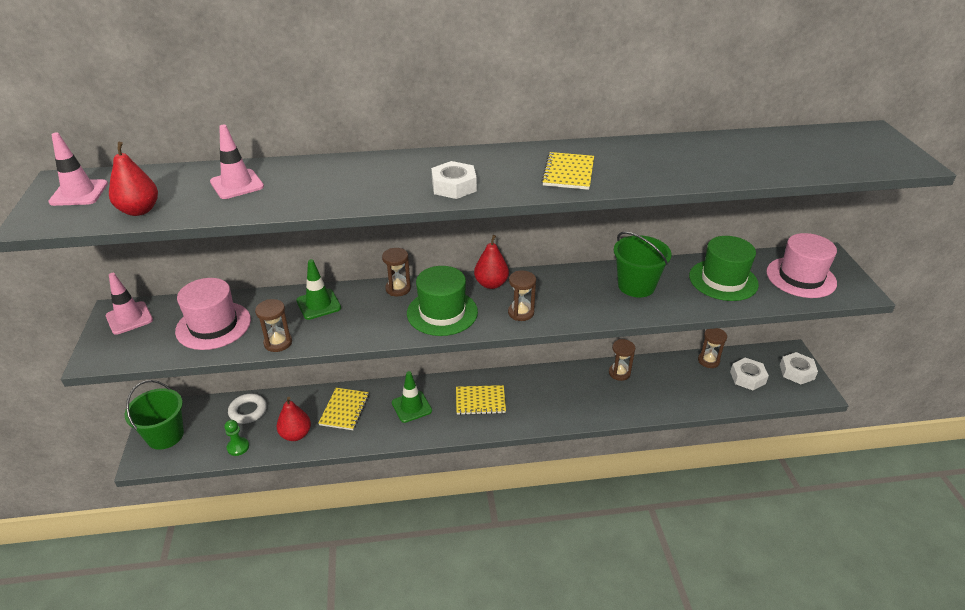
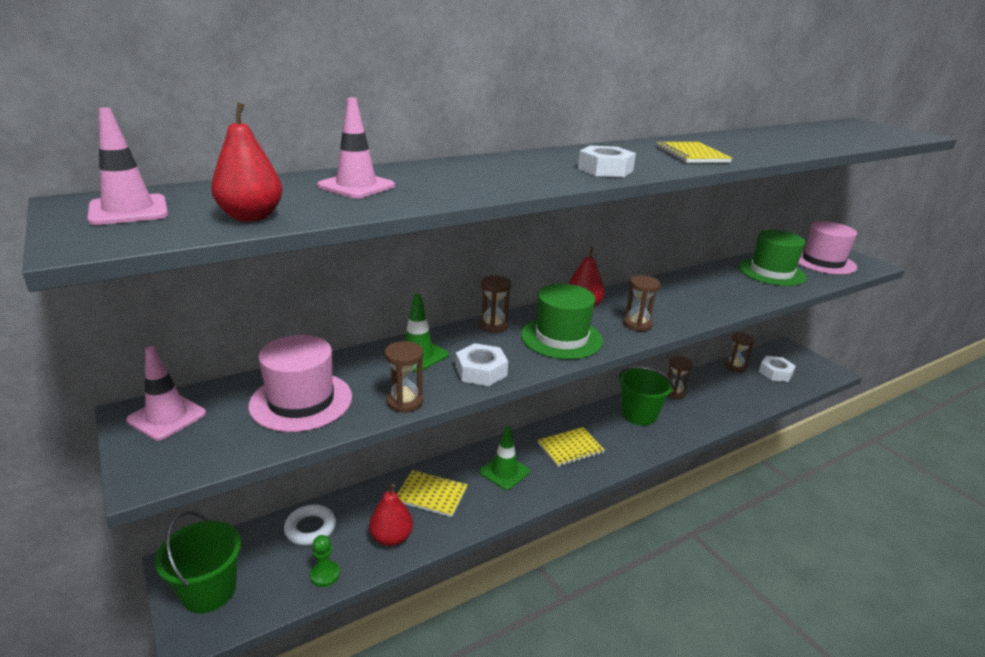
camera: 25 degrees left, 10 degrees down
(344, 410) = (431, 495): yellow notebook -> yellow notebook turned 60 degrees counterclockwise
(636, 286) = (711, 287): green bucket -> green bucket (639, 414)
(797, 372) = (805, 360): white nut -> white nut (481, 371)

